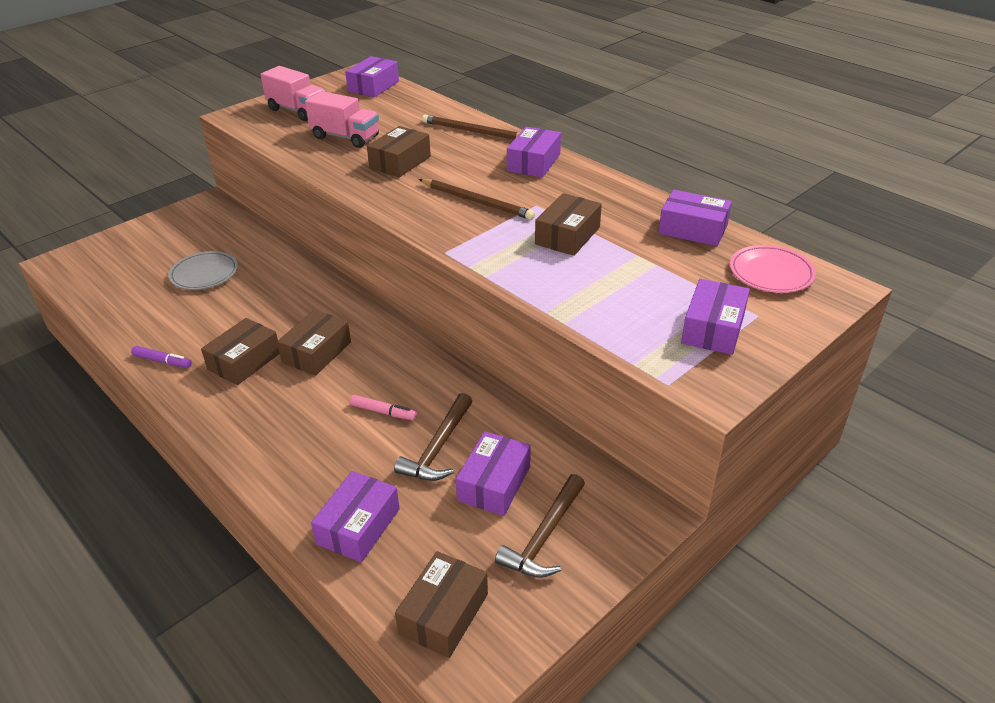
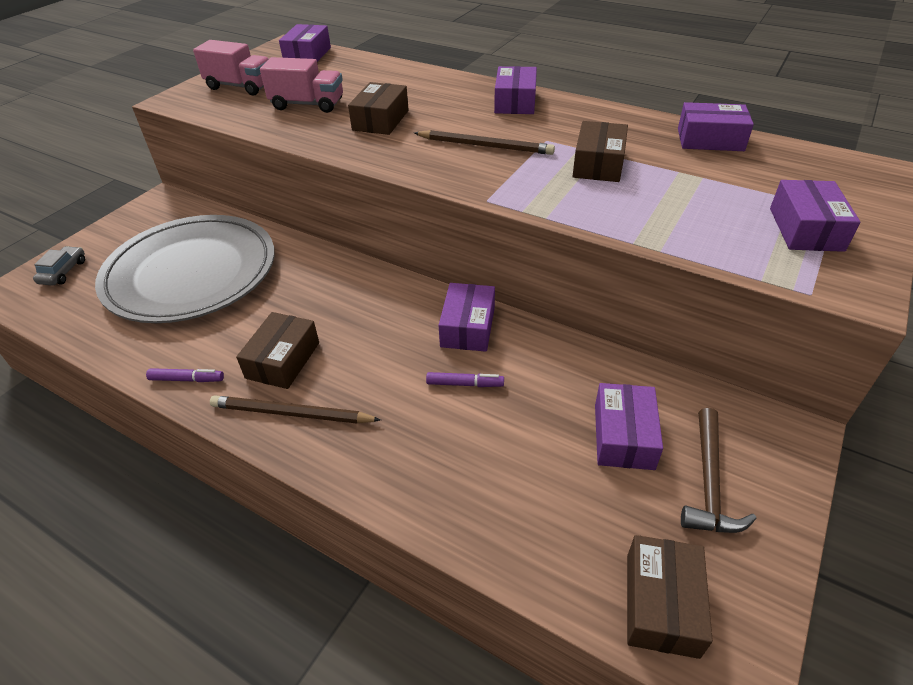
camera: 15 degrees left, 5 degrees up
(104, 253) = (63, 272): none -> grey car
(204, 274) = (191, 274): grey plate -> grey plate, size x2.30
(316, 352) = (358, 334): brown box -> none
(358, 526) = (509, 522): purple box -> purple box (467, 327)
(383, 412) = (465, 384): pink marker -> purple marker
(438, 448) = (544, 410): brown hammer -> none
(473, 131) = (436, 82): brown pencil -> brown pencil (291, 413)
(771, 273) = (812, 167): pink plate -> none

